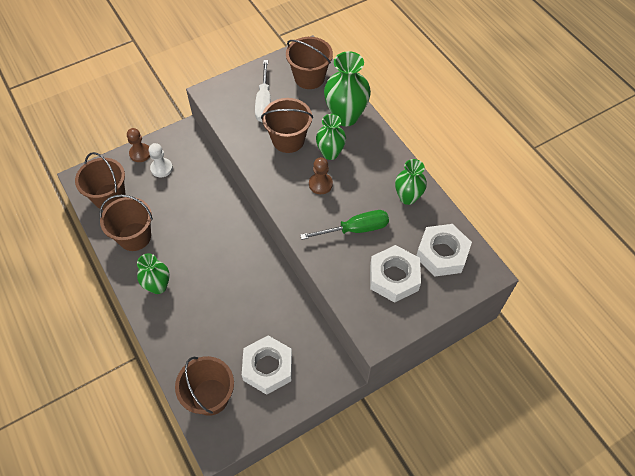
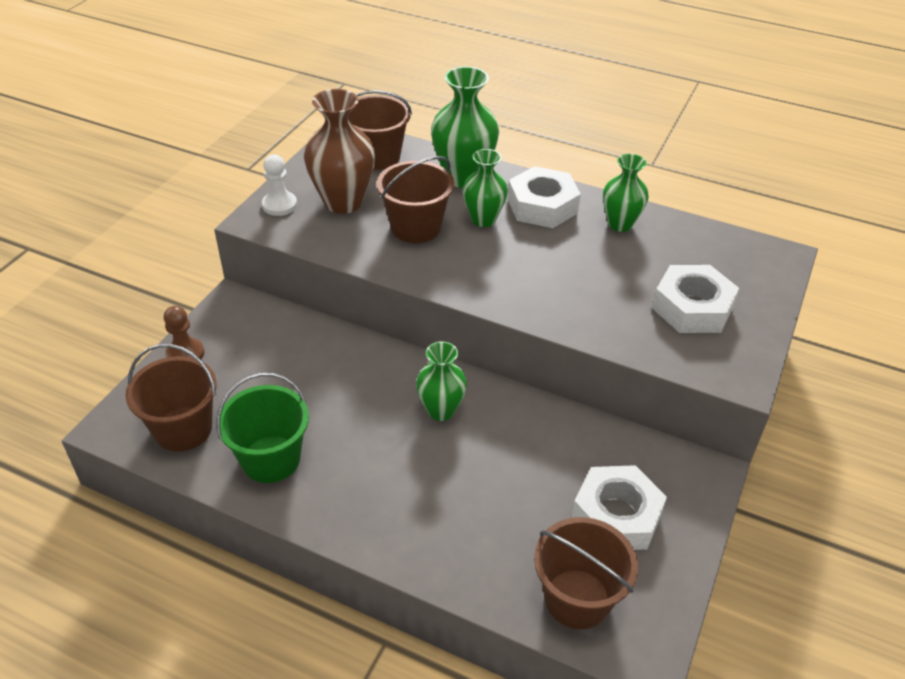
camera: 35 degrees left, 15 degrees down
(134, 236) = (271, 459): brown bucket -> green bucket
(158, 286) = (367, 502): green vase -> green vase (441, 410)
(161, 168) = (236, 357): white pawn -> white pawn (279, 205)
(264, 102) = (343, 202): white screwdriver -> brown vase
(320, 184) = (505, 255): brown pawn -> none
(355, 229) = (596, 281): green screwdriver -> none
(442, 254) = (716, 260): white nut -> white nut (542, 206)

